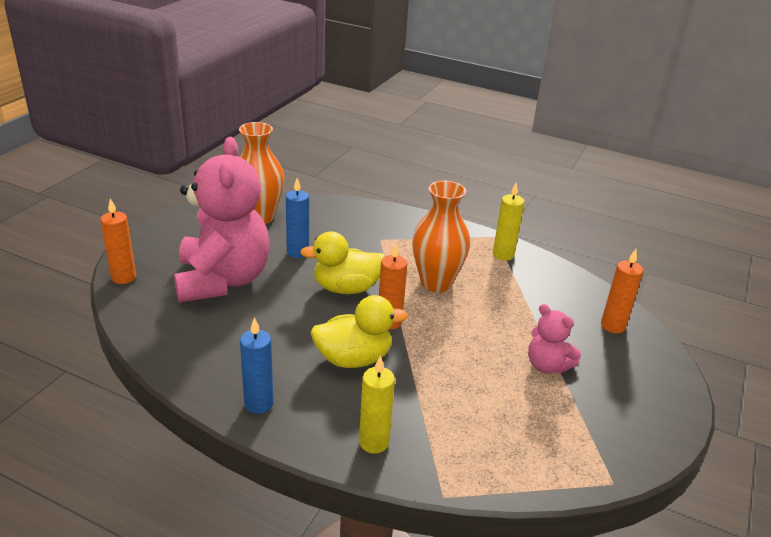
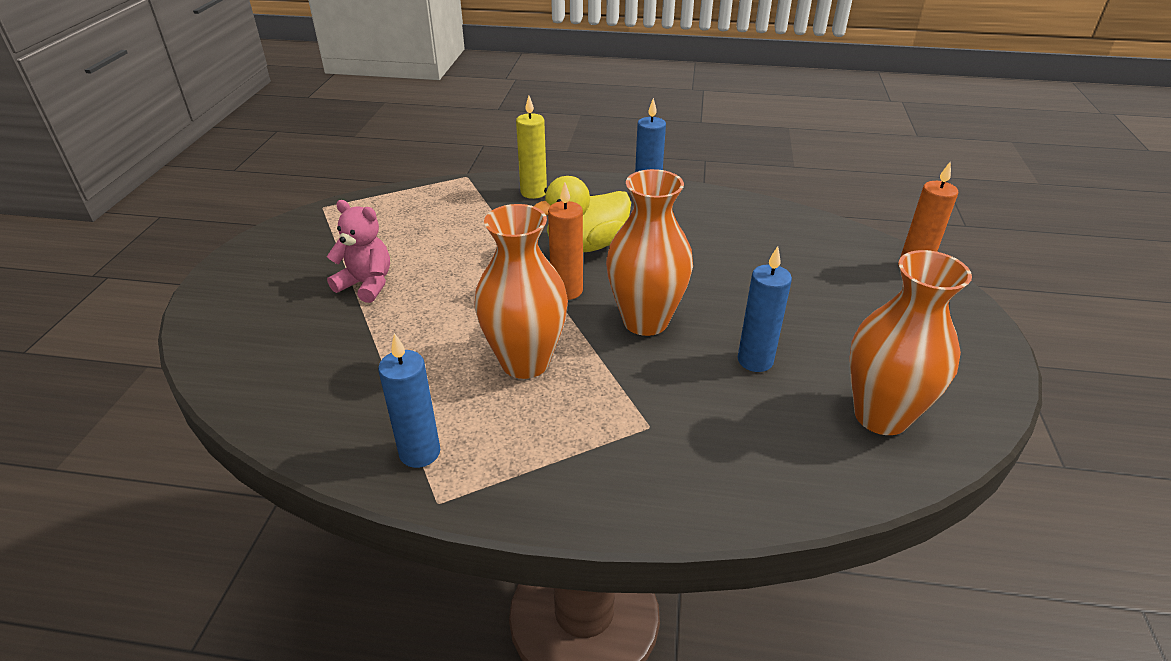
camera: 165 degrees right, 5 degrees up
(222, 280) = (804, 293): pink teddy bear -> none
(346, 288) = (645, 321): yellow duck -> orange vase
(503, 255) = (420, 453): yellow candle -> blue candle
(612, 326) = (258, 356): orange candle -> none

